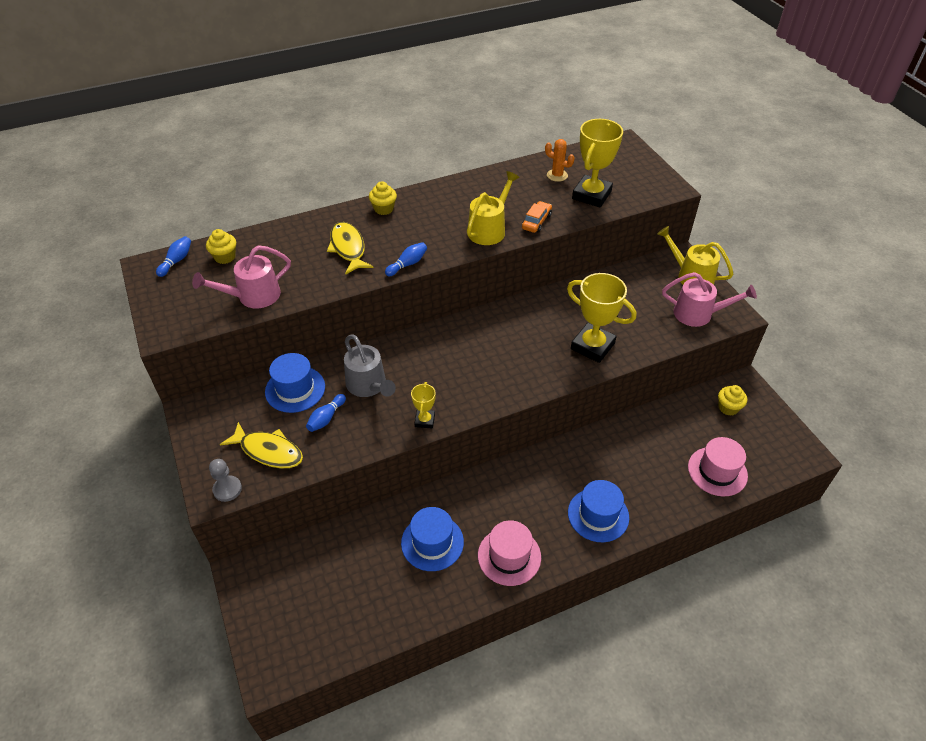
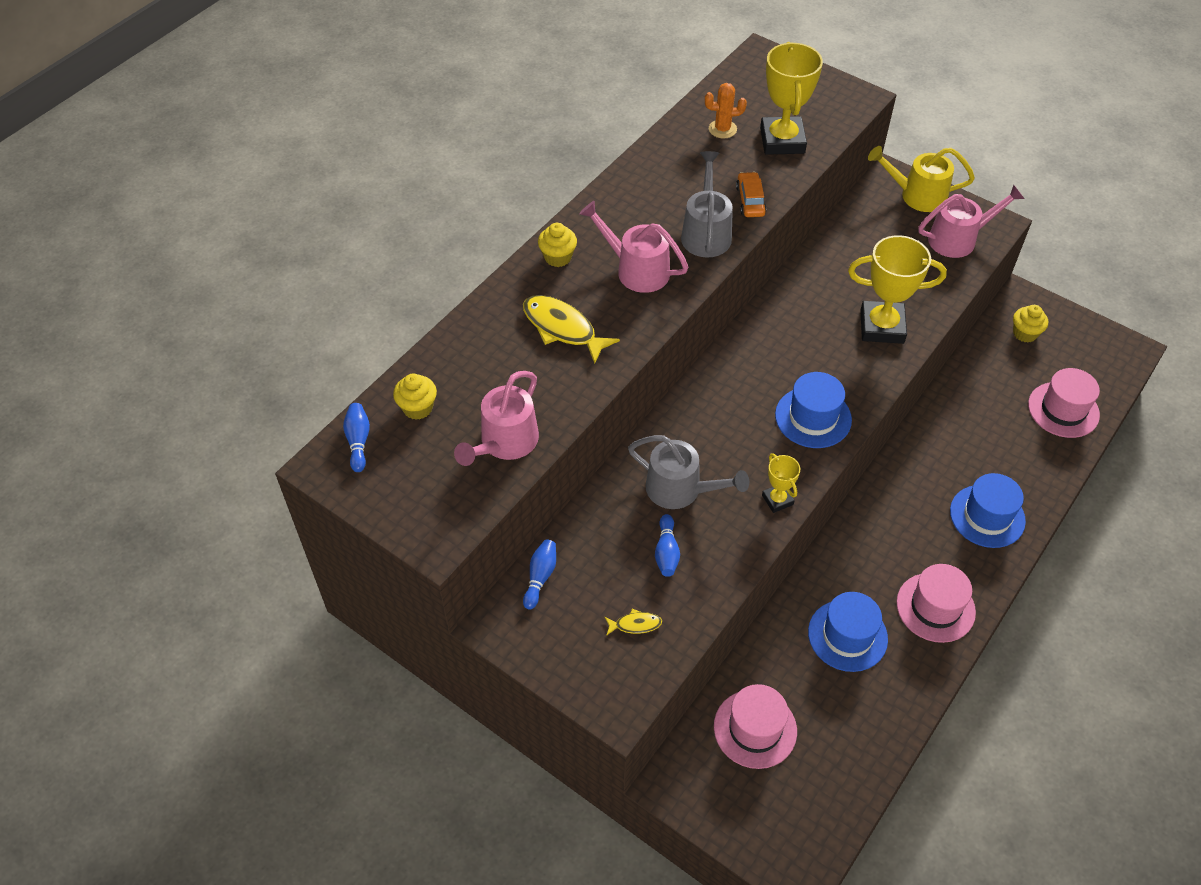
camera: 30 degrees left, 5 degrees up
(227, 489) = (629, 693): grey pawn -> none
(268, 451) = (635, 624): yellow fish -> yellow fish, size x0.49
(295, 389) = (599, 536): blue hat -> blue hat (813, 417)
(321, 568) = (755, 729): none -> pink hat
(407, 264) = (652, 318): blue bowling pin -> blue bowling pin (540, 577)
(424, 233) = (636, 269): none -> pink watering can
(489, 229) = (706, 232): yellow watering can -> grey watering can

